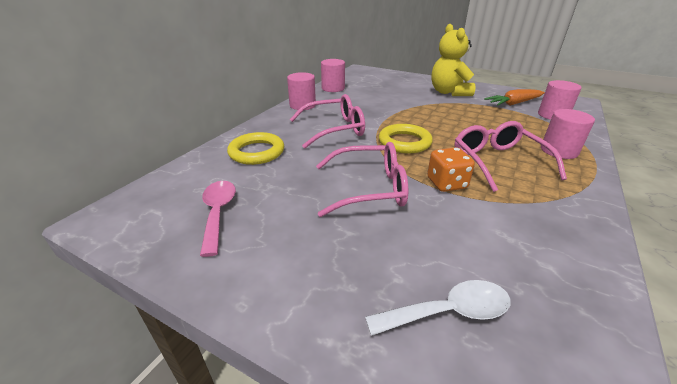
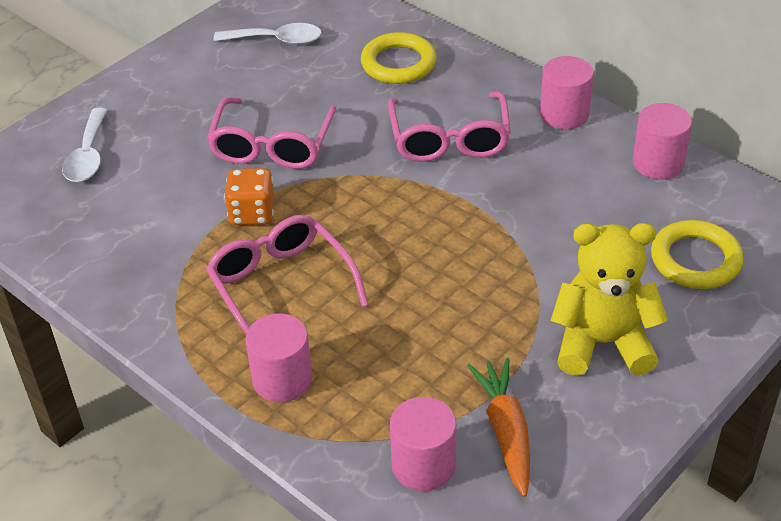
camera: 105 degrees right, 10 degrees up
(218, 213) = (277, 40): pink spoon -> white spoon
(404, 142) = (378, 205): yellow ring -> yellow ring (695, 260)
(498, 162) = (281, 286): pink glasses -> pink glasses turned 120 degrees counterclockwise

